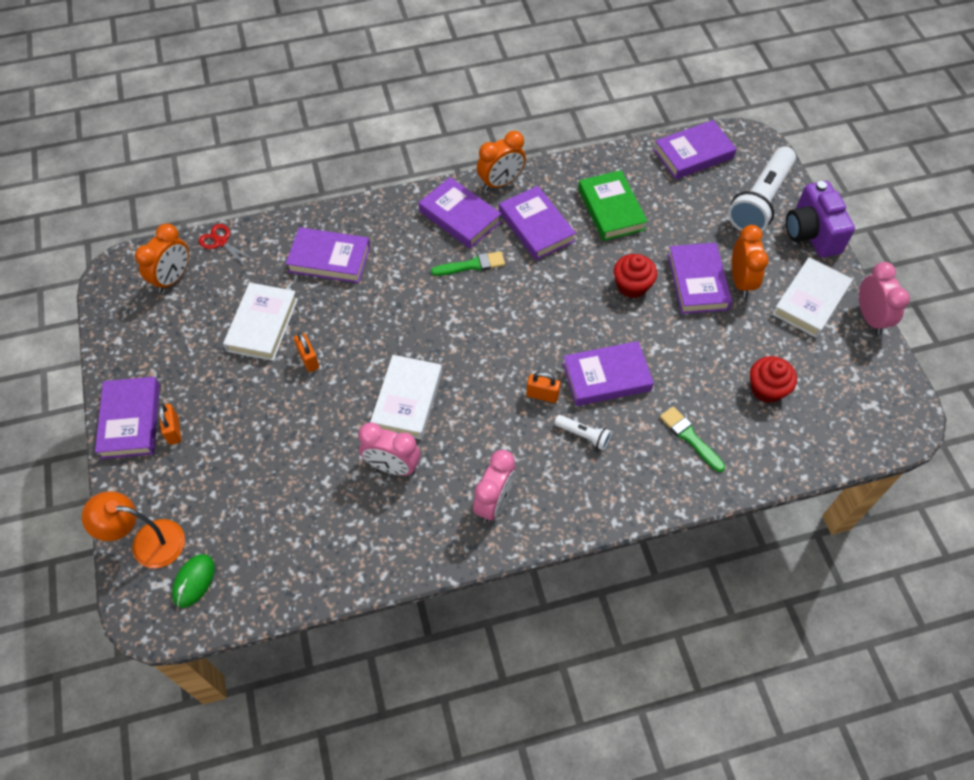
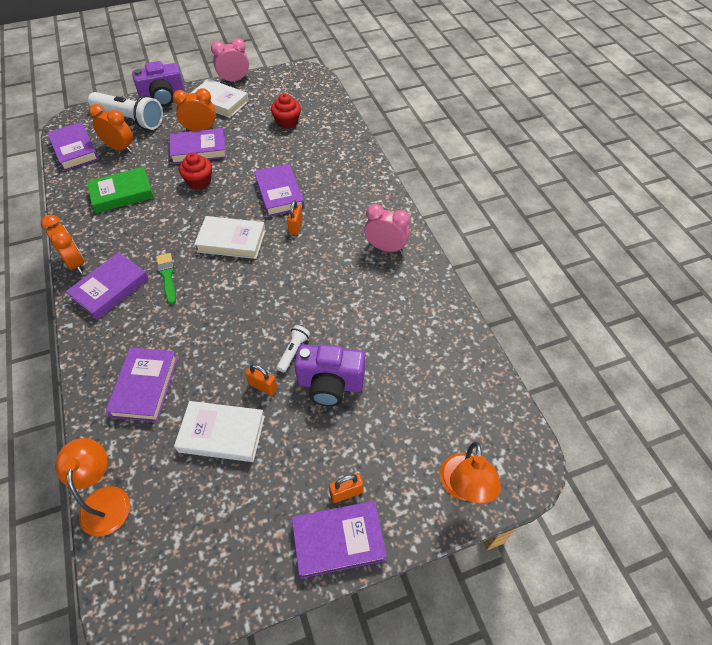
camera: 95 degrees left, 5 degrees down
(173, 278) = (151, 543): orange clock -> orange clock (120, 148)
(194, 581) = (490, 438): green mouse -> none
(221, 242) = (105, 499): red scissors -> orange lamp
(297, 423) = (330, 384): none -> purple camera
(308, 359) = (263, 386): orange padlock -> orange padlock turned 60 degrees clockwise
(392, 466) = (364, 310): pink clock -> none
(407, 400) = (303, 307): white book -> white book (231, 241)
(536, 227) = (132, 237): purple book -> none
(583, 435) = (327, 204): white flashlight -> white flashlight (293, 351)
(689, 437) = (325, 155): green brush -> none

